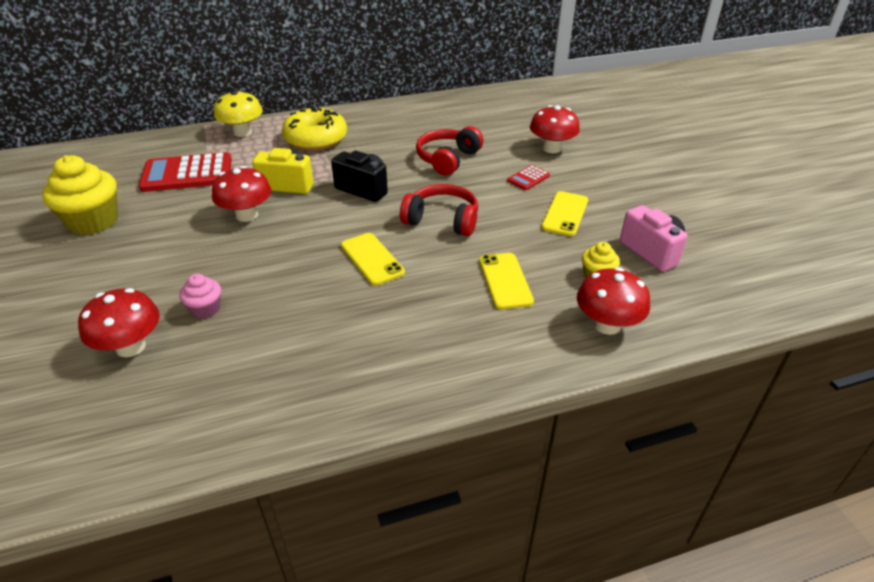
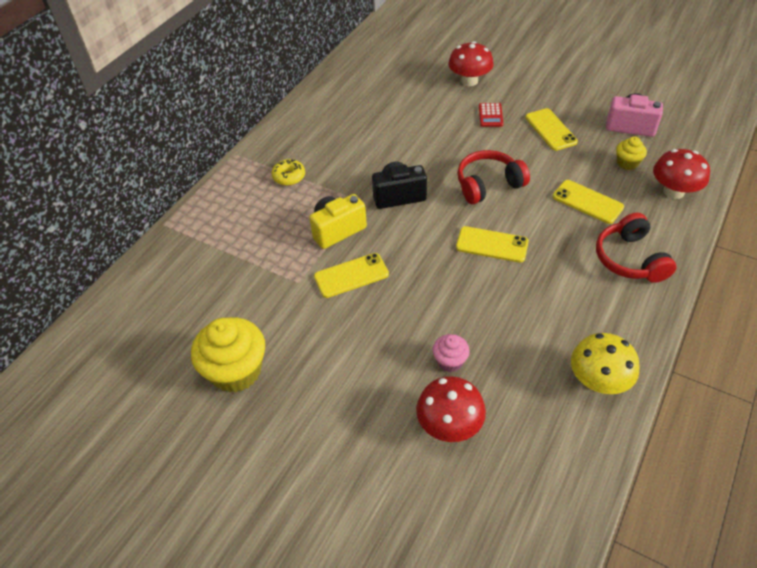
camera: 40 degrees left, 10 degrees up
(187, 174) = (236, 277): red calculator -> none
(242, 132) = (213, 209): yellow mushroom -> yellow mushroom (598, 380)
(247, 215) = (351, 275): red mushroom -> yellow phone
(316, 139) = (289, 177): yellow donut -> yellow donut, size x0.50
(447, 159) = (416, 133): red headphones -> red headphones (630, 259)

